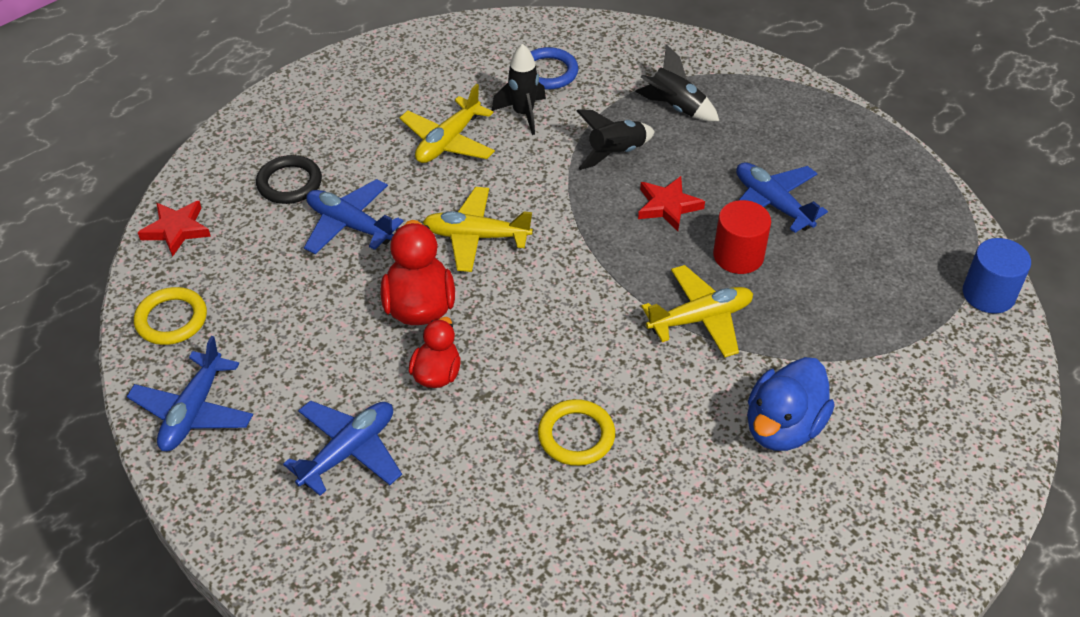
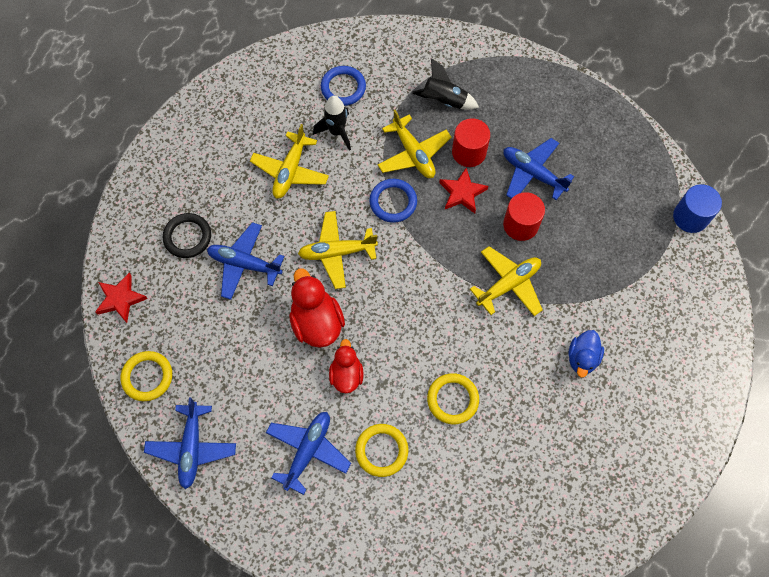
camera: 15 degrees left, 20 degrees up
(452, 475) = (381, 450): none -> yellow ring
(570, 198) = (393, 202): none -> blue ring
(615, 153) = (413, 153): black rocket -> yellow plane
(691, 165) = (469, 152): none -> red cylinder
(783, 427) = (582, 358): blue duck -> blue duck, size x0.65

